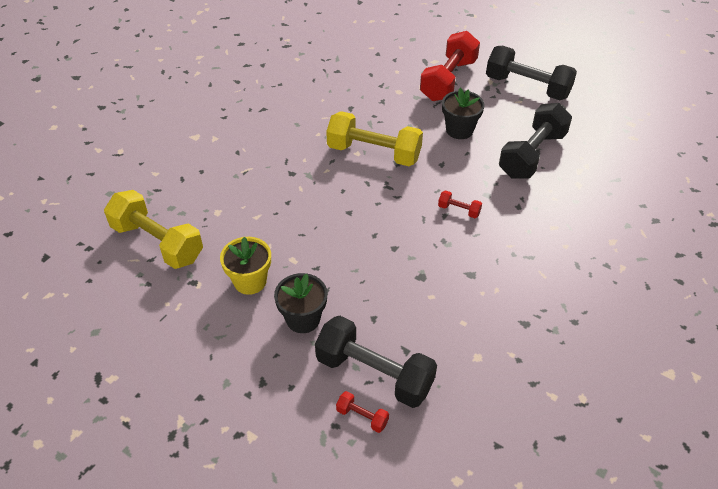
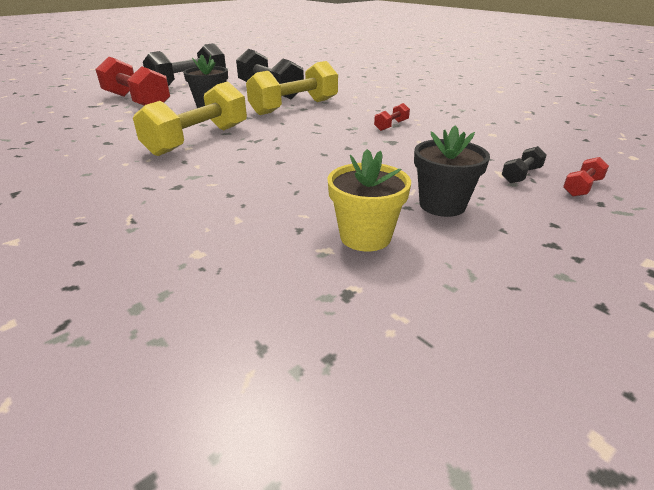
camera: 75 degrees left, 15 degrees down
(157, 242) = (220, 334): yellow dumbbell -> yellow dumbbell (294, 107)
(374, 373) = (521, 175): black dumbbell -> black dumbbell, size x0.43
(459, 210) = (315, 119): red dumbbell -> red dumbbell (391, 125)

